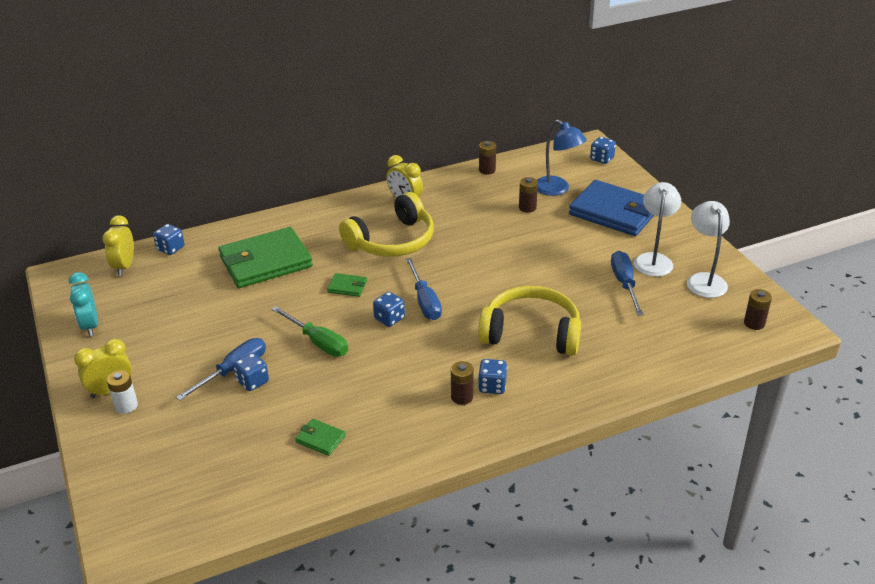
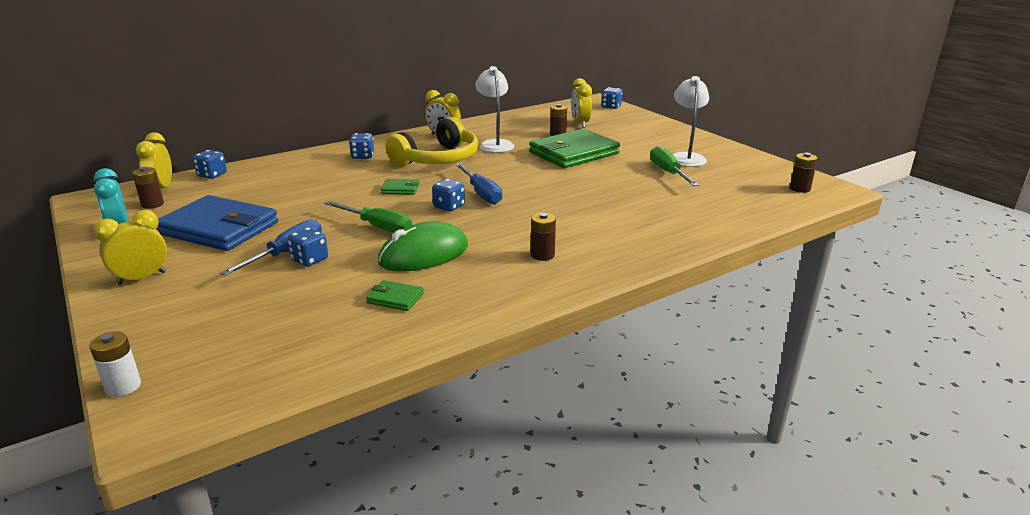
camera: 10 degrees left, 10 degrees down
(126, 406) = (160, 289): white battery -> white battery (123, 386)
(265, 262) = (313, 178): green wallet -> green wallet (573, 153)
(354, 385) = (424, 254): none -> green mouse
(487, 170) = (513, 116): brown battery -> brown battery (152, 204)
(492, 386) = (571, 245): blue dice -> blue dice (362, 156)
(531, 333) = (595, 207): yellow headphones -> none
(557, 189) = (580, 124): blue lamp -> yellow clock
(614, 212) = (636, 133): blue wallet -> blue wallet (219, 228)
(624, 284) = (668, 172): blue screwdriver -> green screwdriver
(704, 280) = (738, 166): white lamp -> white lamp (495, 144)

